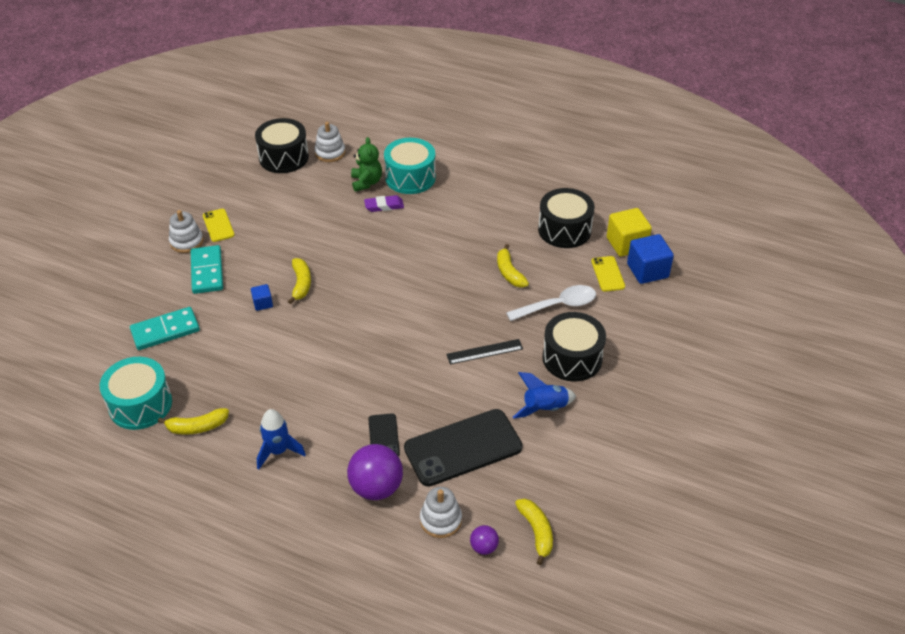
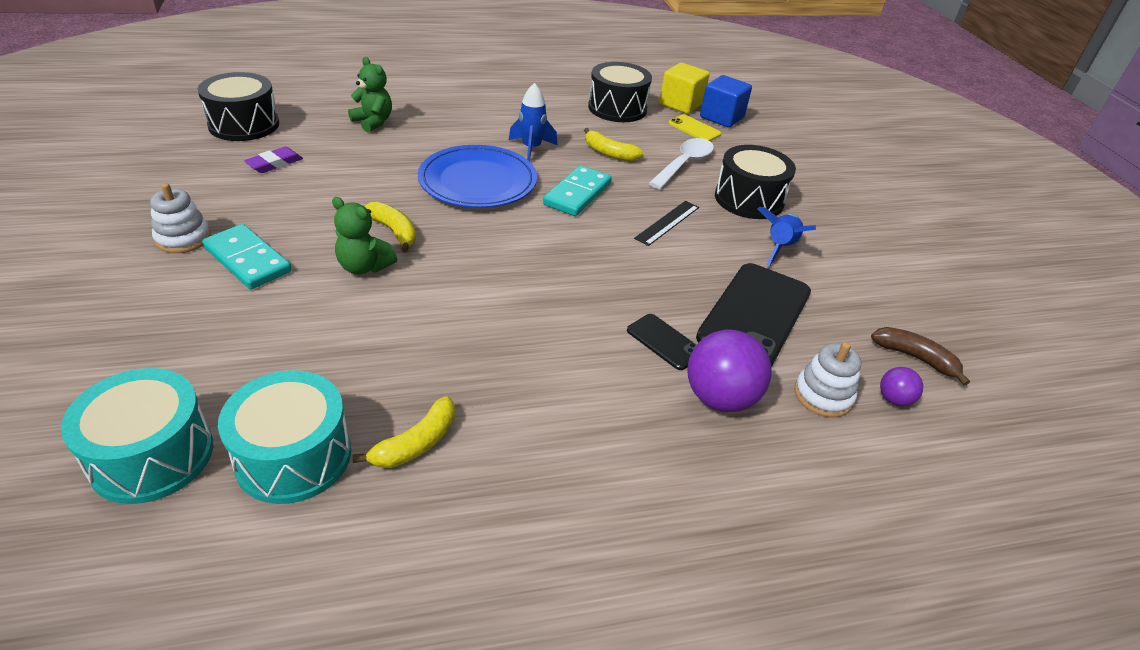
camera: 40 degrees left, 5 degrees down
(165, 330) = (246, 347): turquoise domino -> turquoise domino (577, 194)
(218, 225) = (216, 209): yellow phone -> none
(263, 303) = (364, 267): blue cube -> green teddy bear
(278, 451) = (561, 417): blue rocket -> blue rocket (531, 149)
(330, 153) = (300, 108): white stacking toy -> none
(384, 206) = (416, 136): purple eraser -> purple eraser (275, 164)
(388, 263) = (478, 181): none -> blue plate
(410, 177) = (418, 107): turquoise drum -> turquoise drum (152, 456)
(536, 531) = (915, 358): yellow banana -> brown banana

